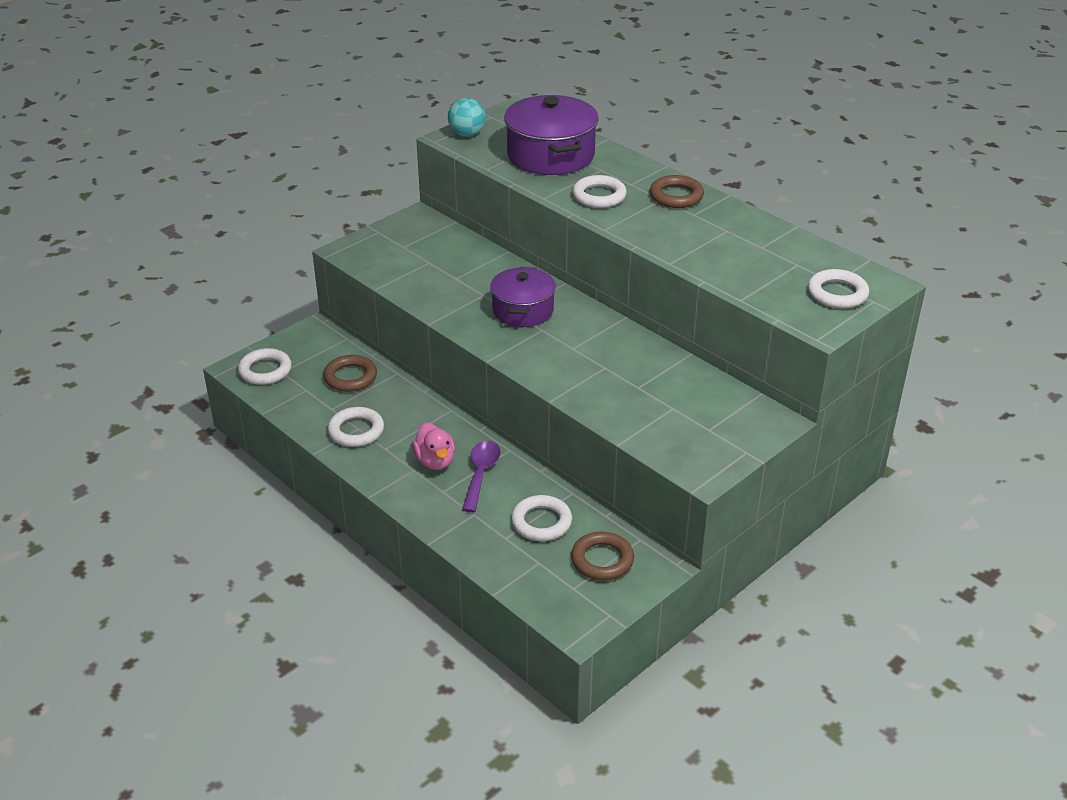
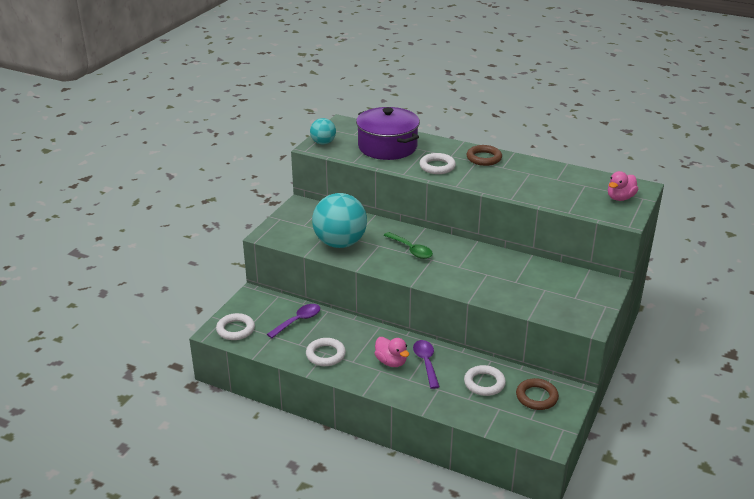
camera: 20 degrees left, 5 degrees down
(350, 377) = (298, 321): brown ring -> purple spoon
(433, 281) = (340, 243): none -> turquoise ball
(523, 310) = (411, 250): purple pot -> green spoon
(837, 294) = (620, 198): white ring -> pink duck

